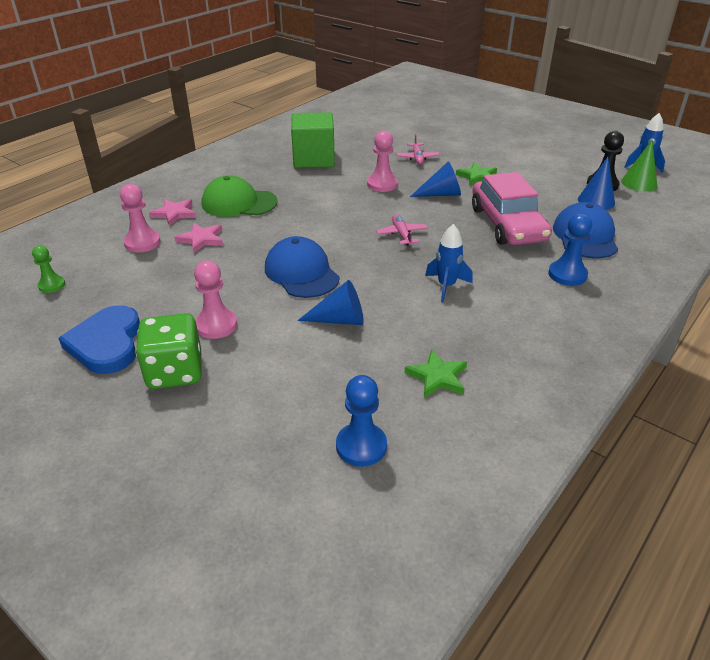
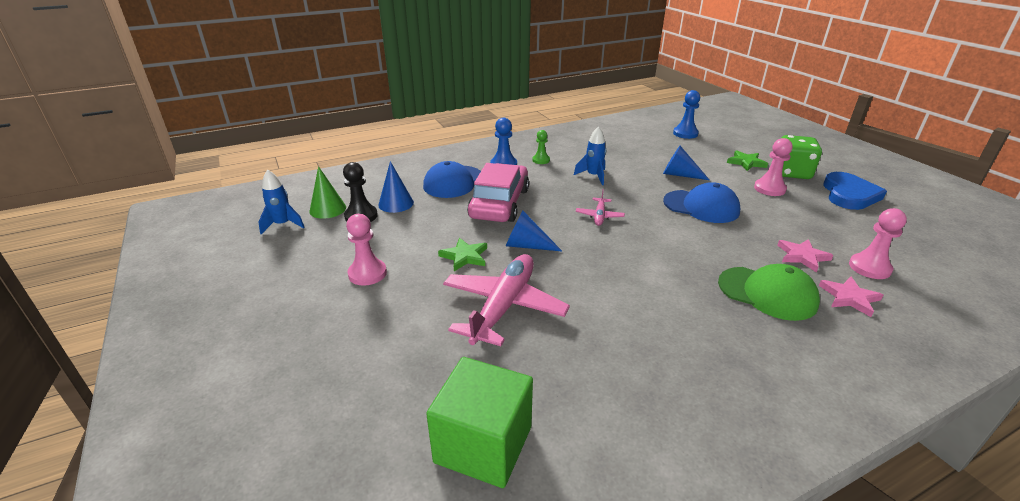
camera: 155 degrees left, 5 degrees down
(52, 285) = (936, 245): green pawn -> green pawn (541, 160)
(301, 273) = (701, 206): blue cap -> blue cap turned 60 degrees counterclockwise
(313, 159) = (653, 349): green cube -> green cube (483, 444)
(382, 184) = (581, 275): pink pawn -> pink pawn (367, 273)
(417, 158) = (504, 306): pink plane -> pink plane, size x2.11
(437, 377) = (633, 144): green star -> green star (746, 162)

